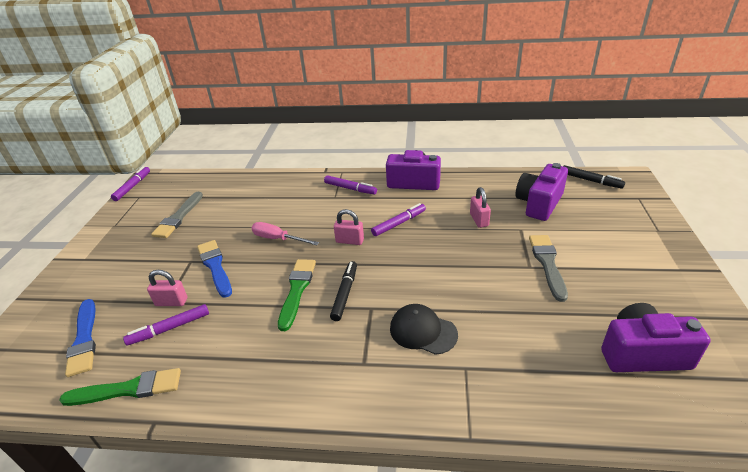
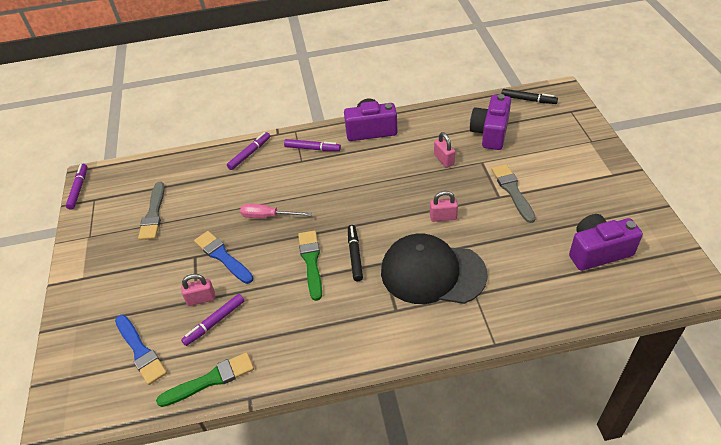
camera: 15 degrees left, 10 degrees up
(350, 241) = (337, 204): pink padlock -> pink padlock (443, 217)
(399, 223) = (374, 177): purple marker -> purple marker (250, 154)
(423, 331) = (432, 273): black cap -> black cap, size x1.85

